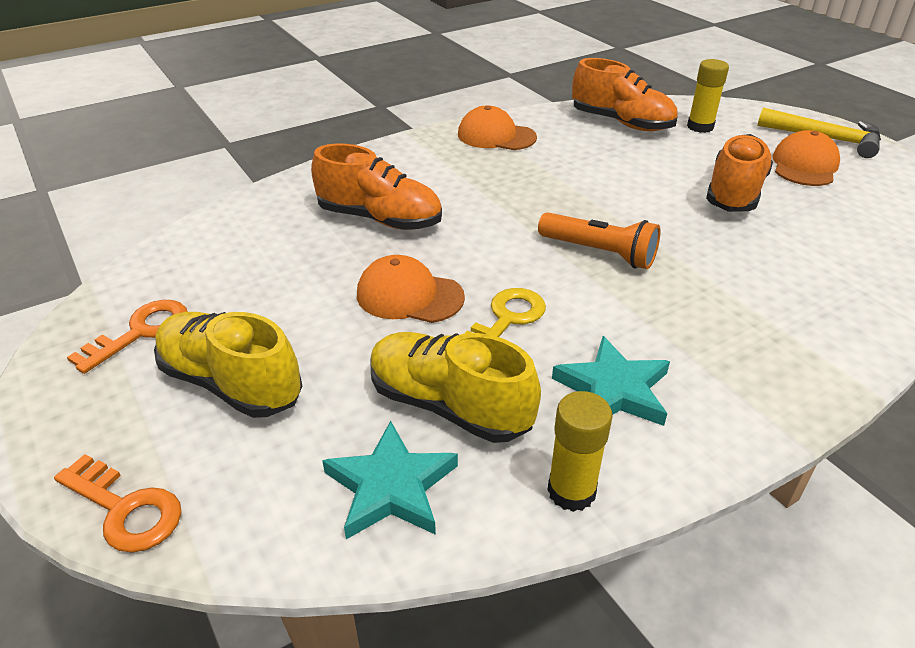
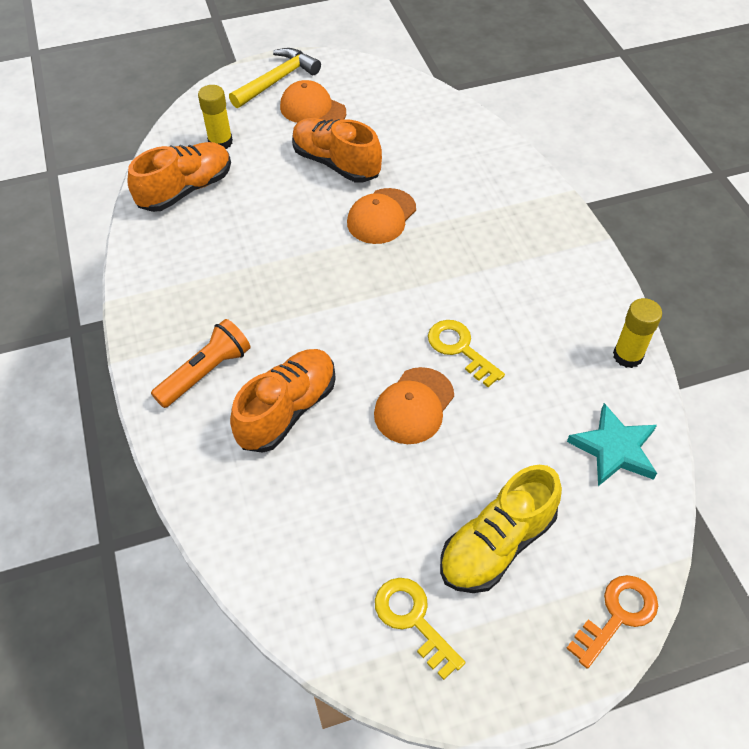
camera: 75 degrees left, 15 degrees up
(141, 332) = (413, 619): orange key -> yellow key
(449, 405) = (546, 403): yellow shoe -> none
(496, 136) = (165, 287): orange cap -> orange cap (381, 216)
(599, 253) = (392, 270): orange flashlight -> orange flashlight (206, 372)
(613, 389) = (546, 309): turquoise star -> none

